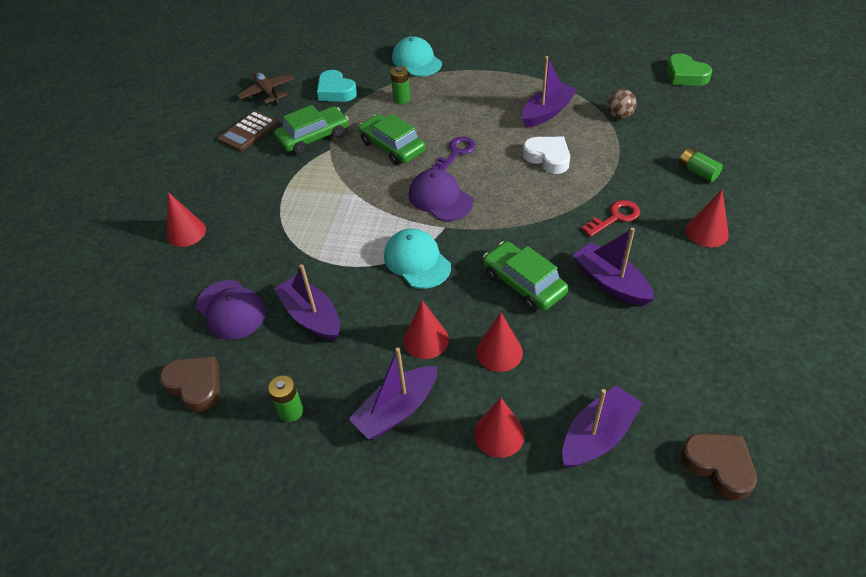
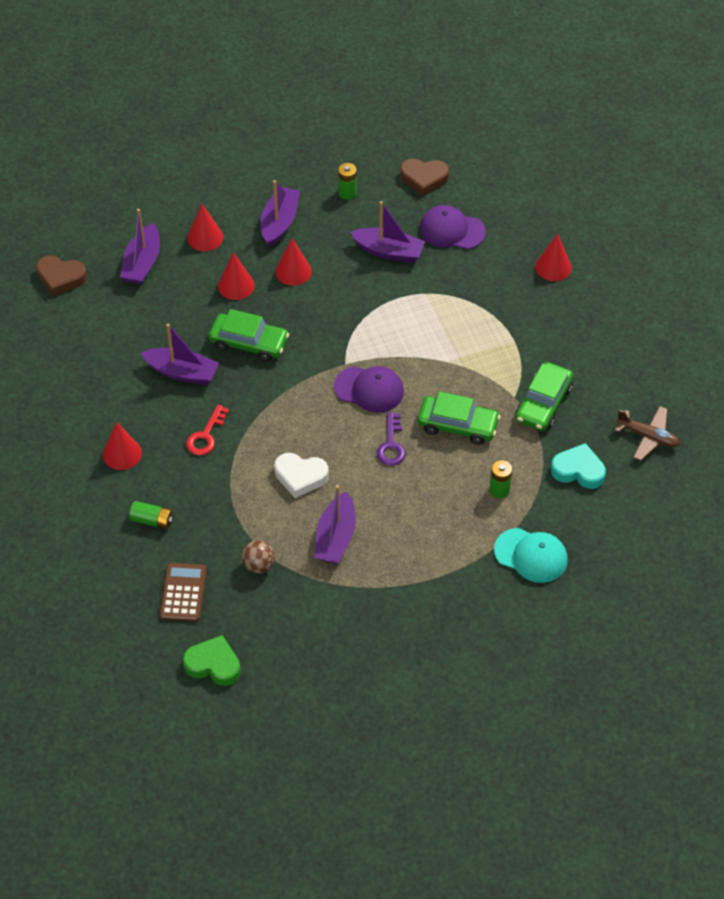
camera: 145 degrees right, 5 degrees up
(248, 132) = (613, 382): brown calculator -> brown calculator (183, 592)
(417, 261) = (345, 325): turquoise cap -> none

